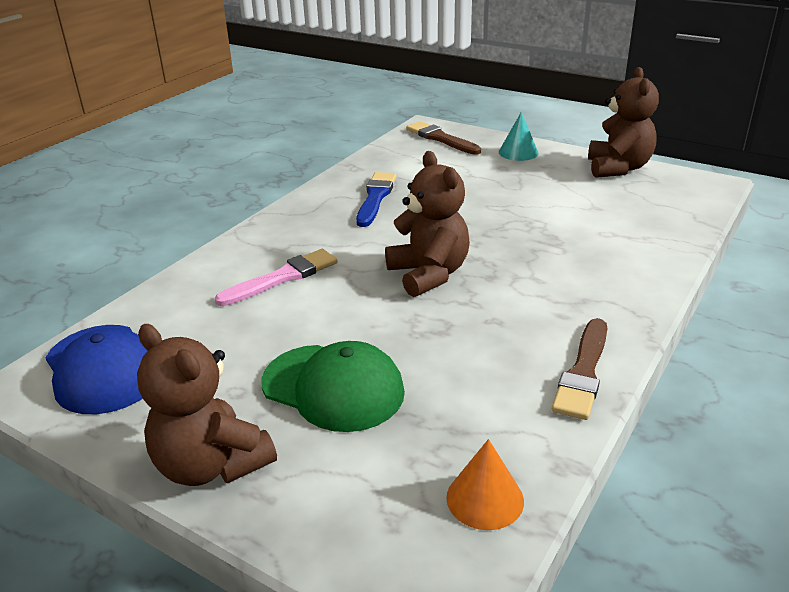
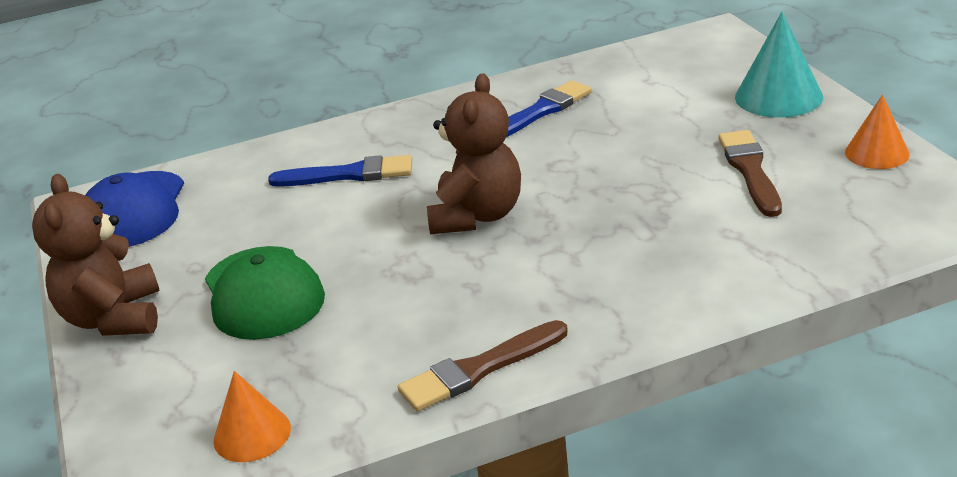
camera: 40 degrees right, 0 degrees up
(282, 278) = (348, 174): pink brush -> blue brush
(441, 138) = (710, 54): brown brush -> brown brush (750, 170)
(518, 152) = (778, 96): turquoise cone -> turquoise cone, size x1.53
(618, 168) = (877, 153): brown teddy bear -> orange cone

